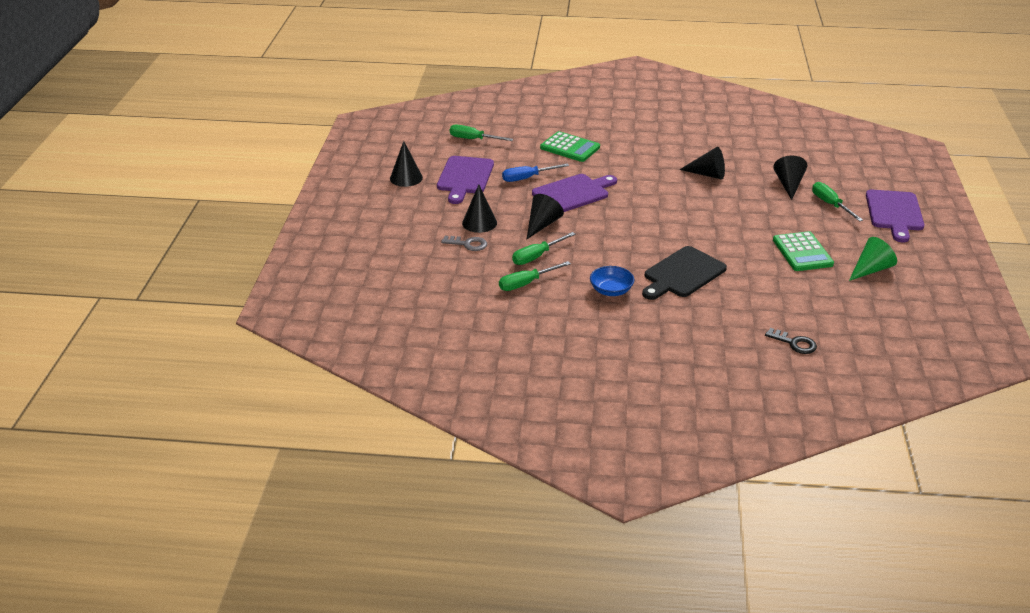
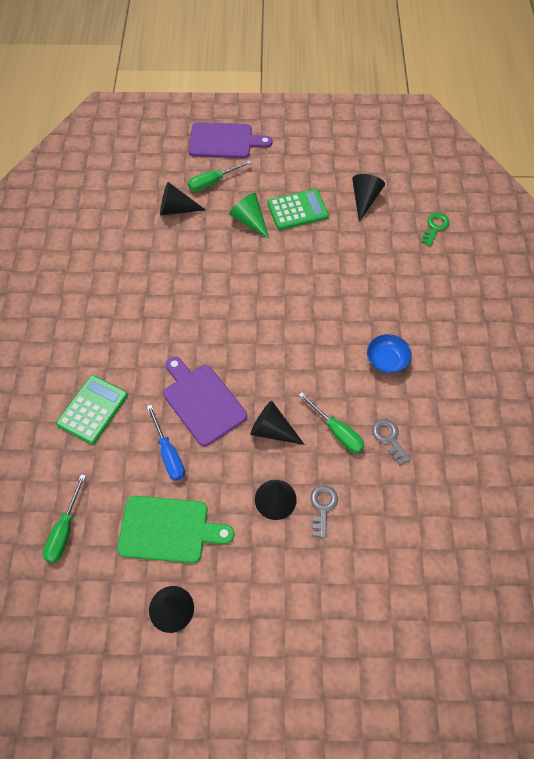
camera: 95 degrees left, 25 degrees up
(465, 177) = (168, 529): purple cutting board -> green cutting board
(526, 283) = (389, 438): green screwdriver -> grey key
(682, 274) = (348, 301): black cutting board -> none
(707, 174) = (157, 274): black cone -> black cone (364, 200)
(794, 343) = (435, 227): black key -> green key
(871, 269) = (318, 167): green cone -> green cone (249, 221)

